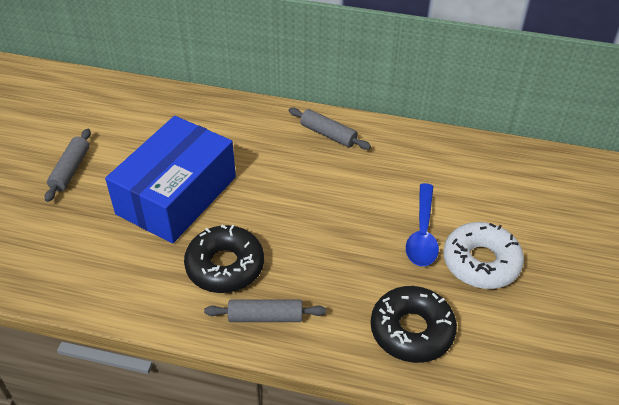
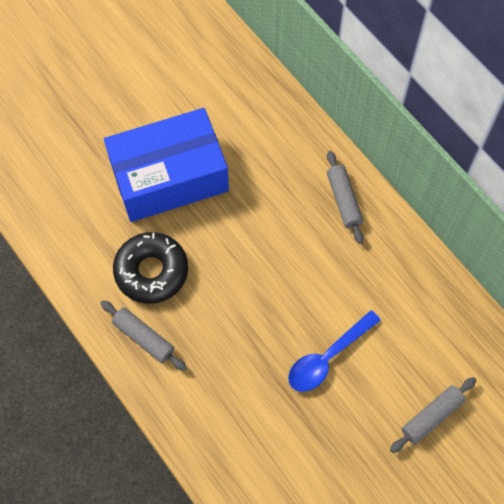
camera: 40 degrees right, 20 degrees up
(70, 170) = (110, 93): grey rolling pin -> grey rolling pin (432, 417)
(411, 330) = (237, 432): black donut -> none
(481, 262) = (348, 419): white donut -> none

